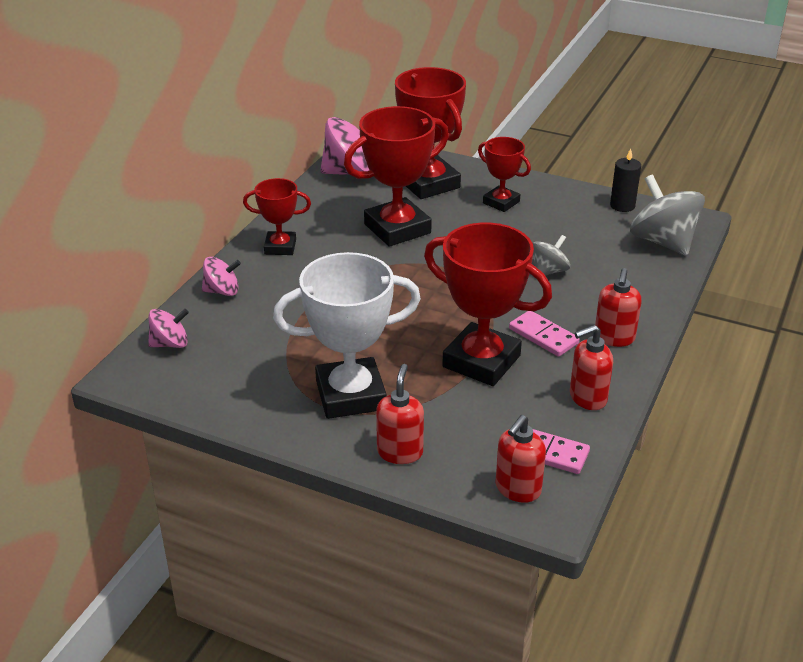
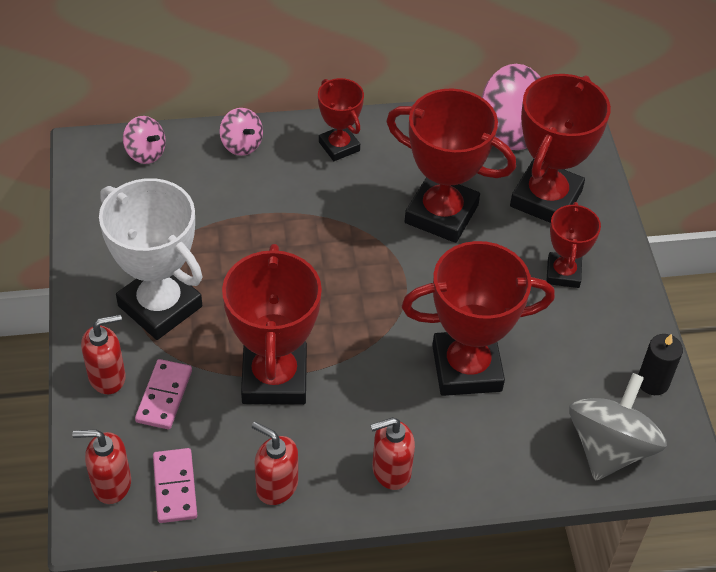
camera: 55 degrees right, 15 degrees up
(543, 336) = (350, 410): pink domino -> pink domino (164, 396)
(549, 271) = (466, 368): grey spinning top -> red trophy

